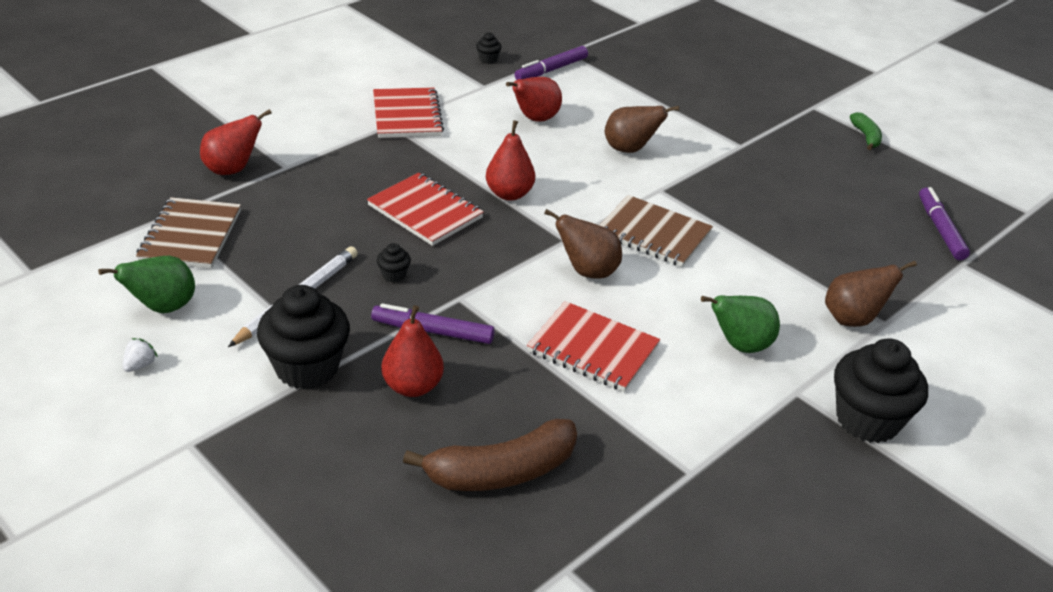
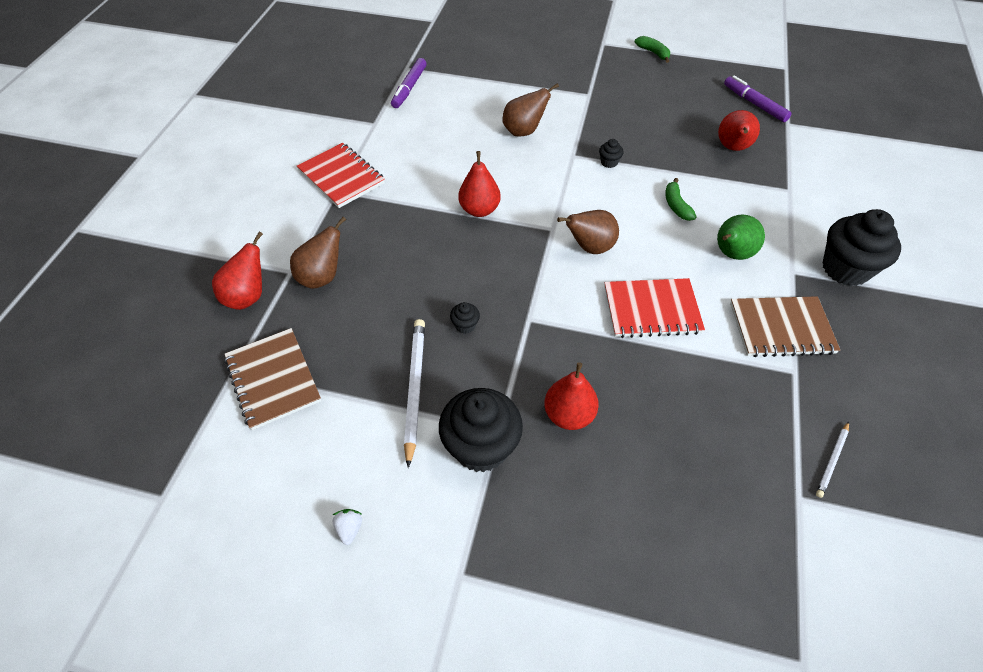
camera: 30 degrees left, 15 degrees up
(163, 307) = (315, 461): green pear -> none
(425, 211) = (435, 256): red notebook -> none
(433, 331) = (538, 358): purple marker -> none
(488, 59) = (355, 98): black cupcake -> black cupcake (609, 162)
(501, 472) = (690, 448): brown banana -> none
(535, 119) = (437, 136): red pear -> red pear (732, 148)
(641, 562) = (832, 460): none -> white pencil
(653, 234) = (602, 194): brown notebook -> brown notebook (781, 328)
(726, 278) = (676, 205): none -> green banana
(852, 319) = (771, 197): brown pear -> brown pear (322, 277)

